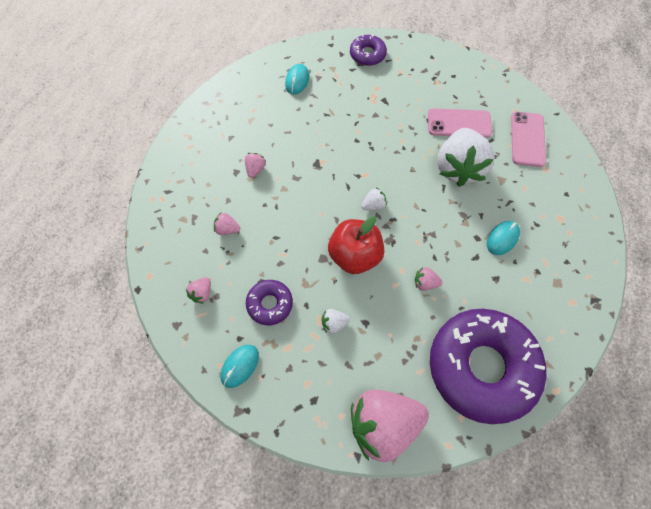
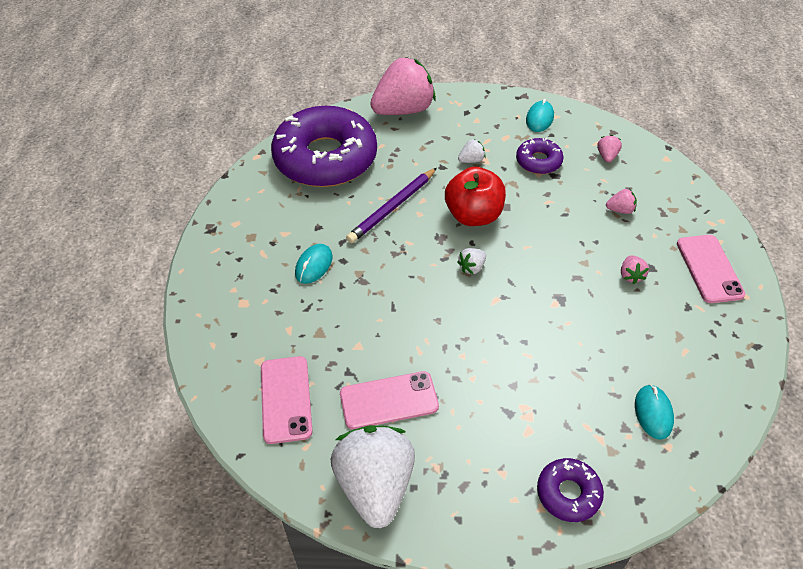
camera: 165 degrees right, 15 degrees down
(194, 160) = (709, 269): none -> pink phone
(425, 283) = (392, 208): pink strawberry -> purple pencil
(458, 168) = (378, 335): white strawberry -> white strawberry (375, 485)

